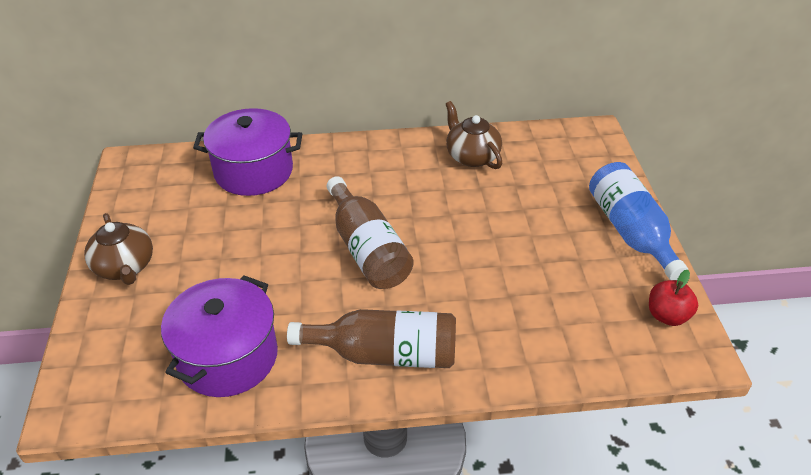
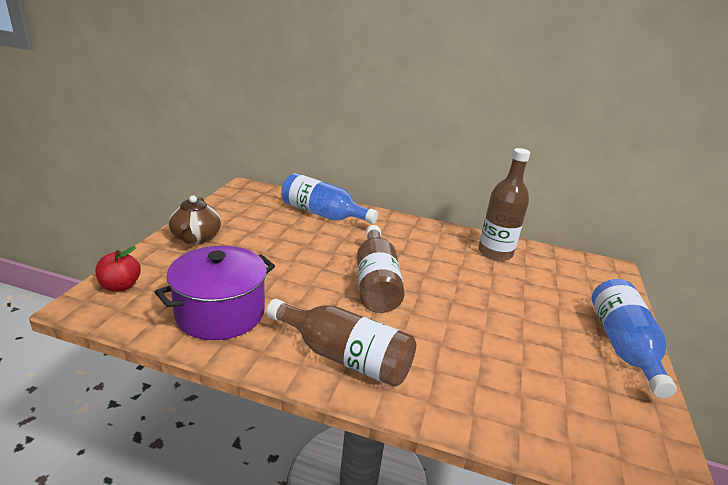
camera: 20 degrees right, 15 degrees down
(254, 171) = (323, 214): purple pot -> blue bottle
(471, 156) = (495, 253): brown teapot -> brown bottle
(667, 315) = (641, 428): red apple -> red apple (120, 286)

